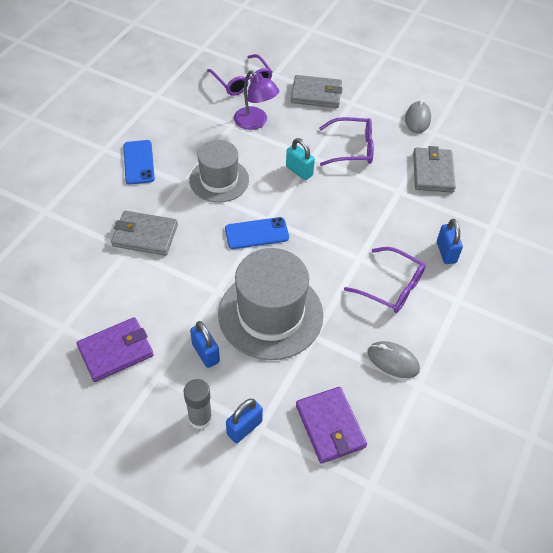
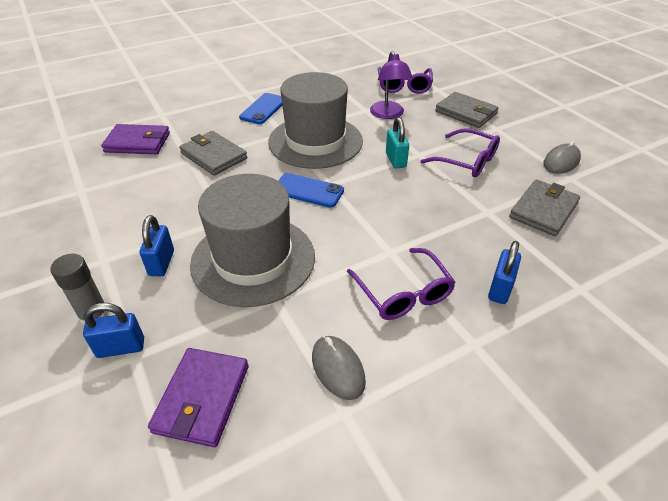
camera: 35 degrees right, 10 degrees down
(116, 351) = (96, 225): purple wallet -> purple wallet (138, 142)
(219, 180) = (315, 141): grey hat -> grey hat, size x1.54

